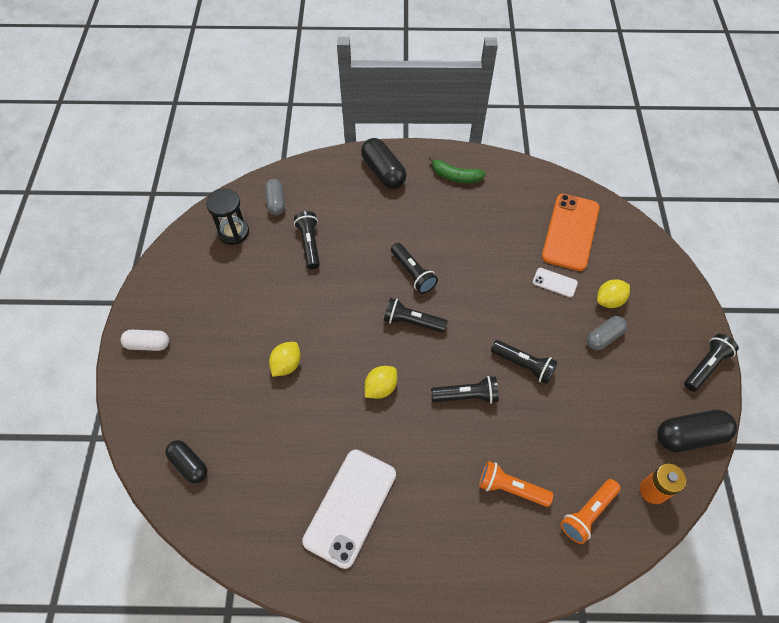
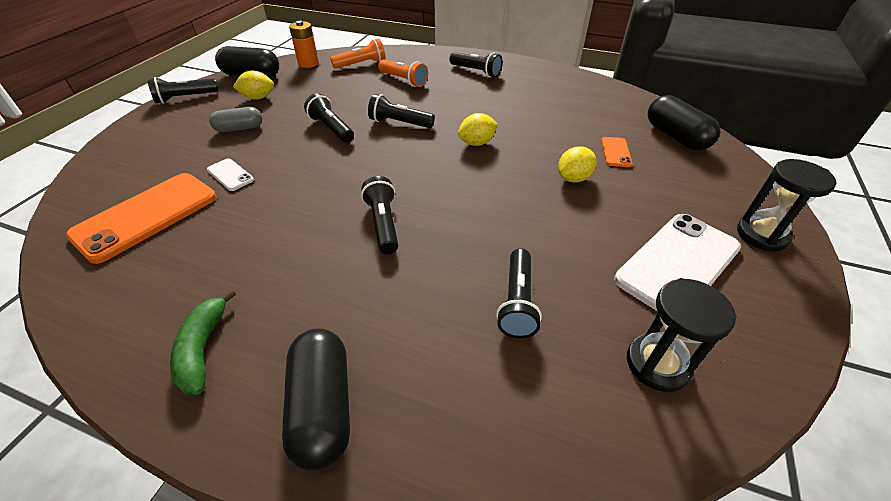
camera: 160 degrees left, 15 degrees down
(148, 344) = (761, 235): white capsule -> black hourglass
(189, 464) = (675, 136): black capsule -> black capsule, size x1.53
(250, 416) = (615, 152): none -> orange phone
(276, 202) = (568, 405): grey capsule -> none
(350, 507) = (530, 94): white phone -> white phone (678, 263)
(412, 322) = (415, 180): black flashlight -> black flashlight (476, 72)
(455, 176) = (203, 348): green banana -> green banana turned 135 degrees counterclockwise
(609, 300) = (197, 149): yellow lemon -> yellow lemon (258, 98)

